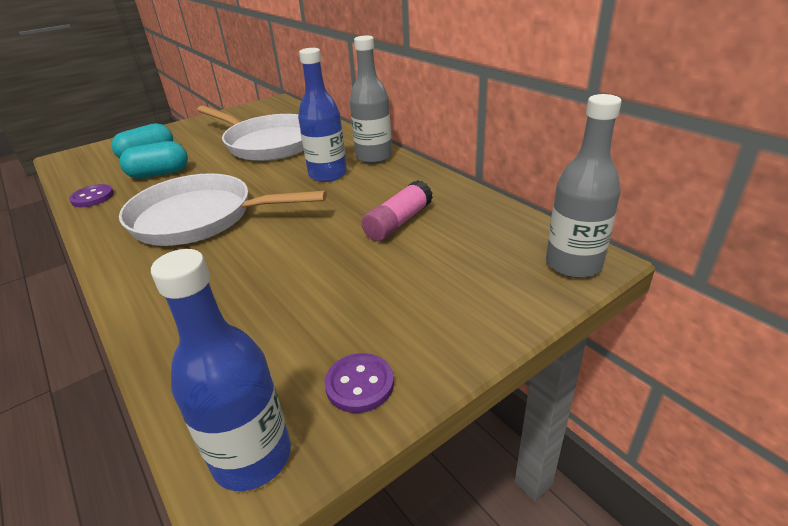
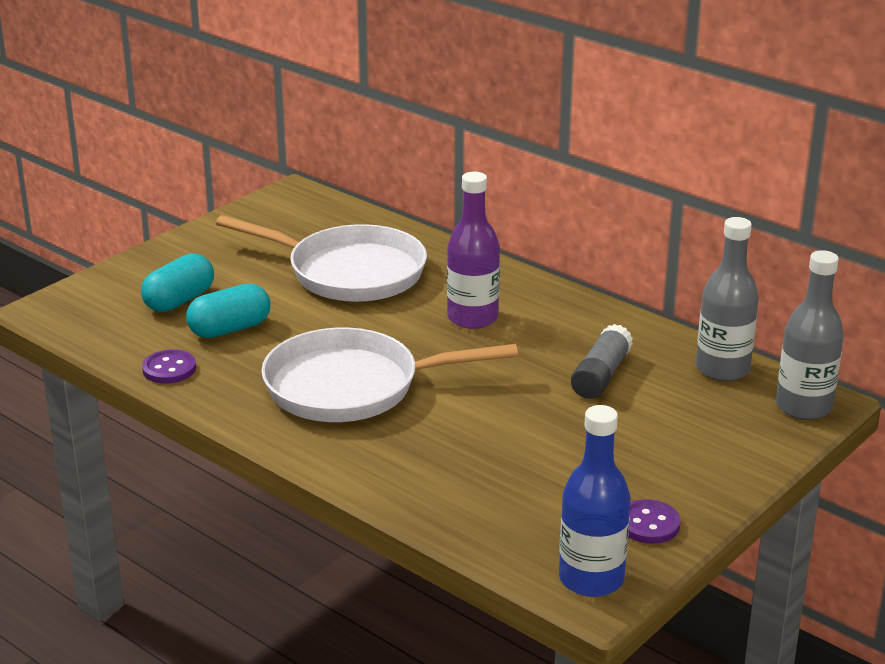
camera: 15 degrees left, 5 degrees down
(327, 174) = (472, 318): blue bottle -> purple bottle
(374, 157) = (518, 288): grey bottle -> grey bottle (722, 369)
(398, 222) = (601, 375): pink glue stick -> grey glue stick

